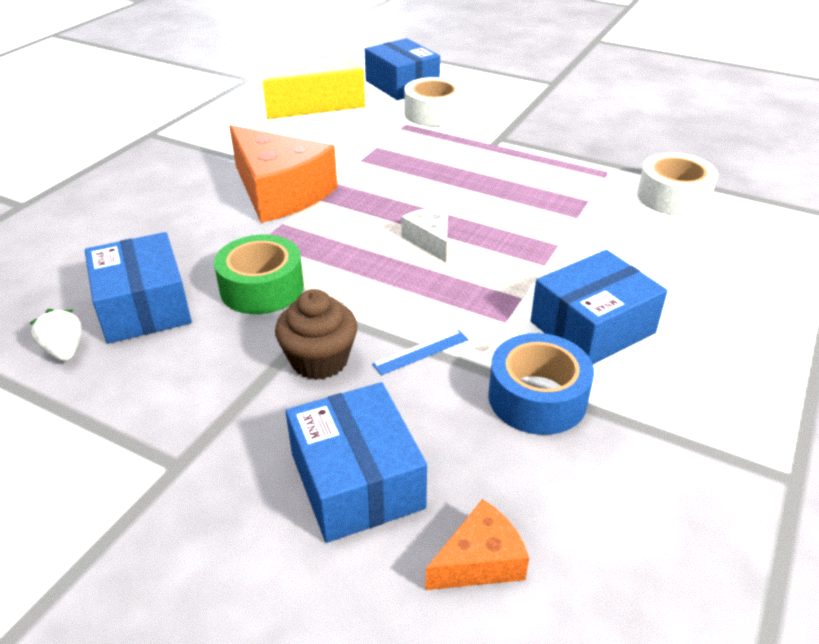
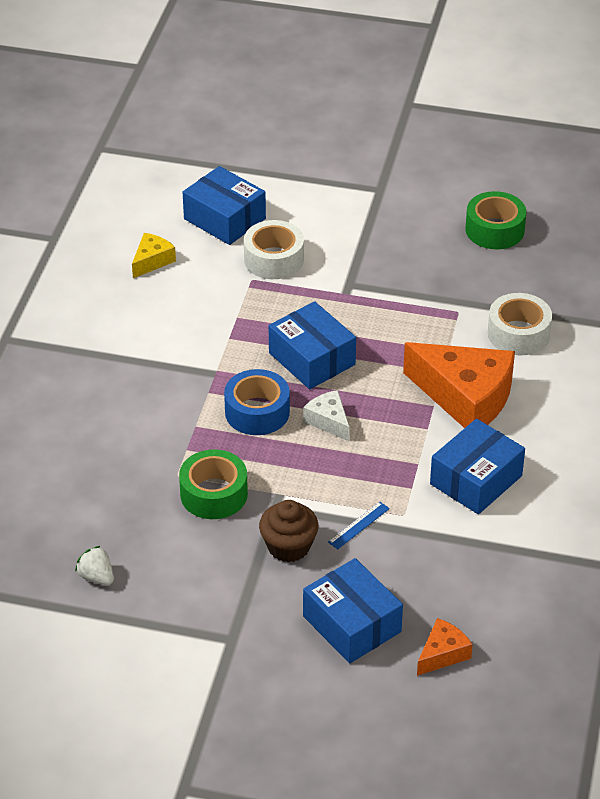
camera: 15 degrees left, 5 degrees up
(144, 306) = (131, 529): blue box -> blue box (312, 359)
(280, 192) = (175, 391): orange cheese -> orange cheese (465, 397)
(320, 102) = (152, 261): yellow cheese -> yellow cheese, size x0.48
(537, 397) = (450, 544): blue tape -> blue tape (257, 412)
(660, 119) = (494, 230): none -> green tape

